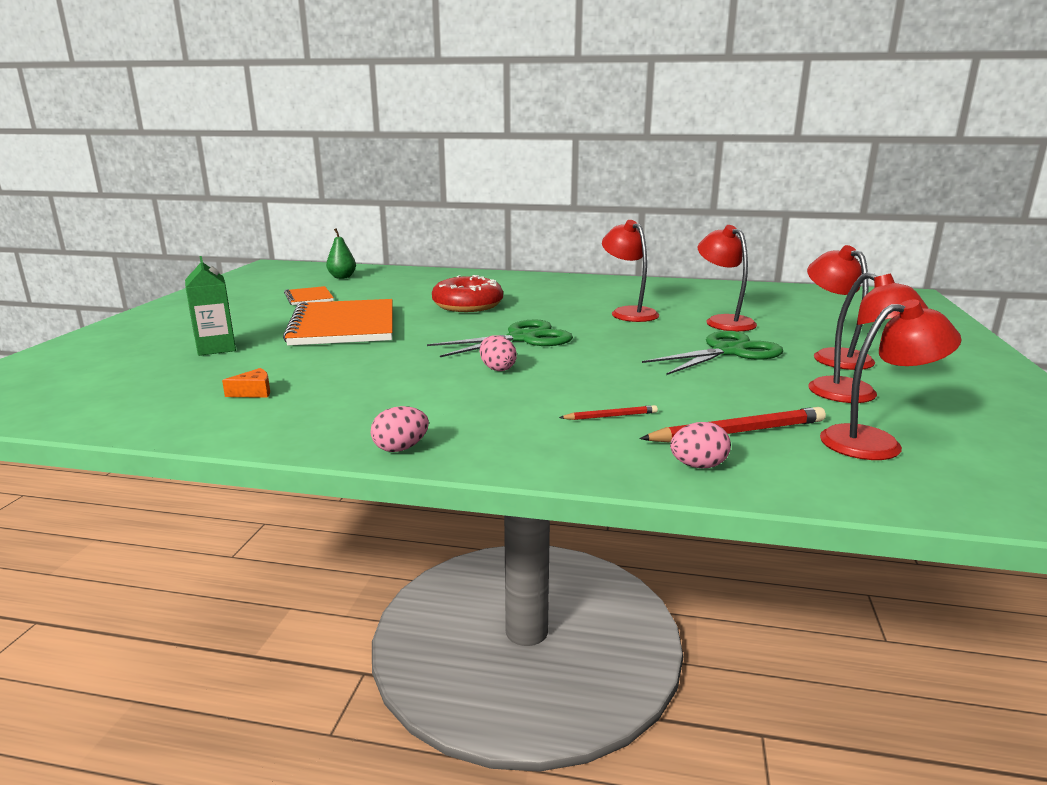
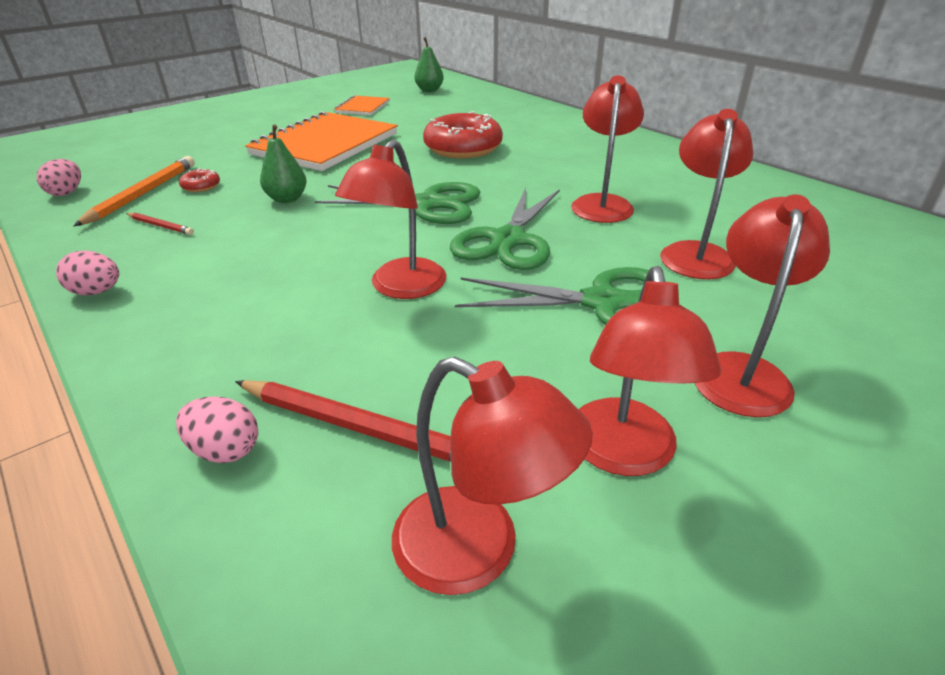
camera: 40 degrees right, 15 degrees up
(216, 348) = (210, 143): green carton -> none
(254, 392) = (144, 194): orange cheese -> orange pencil
(301, 374) = (201, 186): none -> red donut
(407, 362) = (287, 199): none -> green pear
(497, 369) = (332, 233): pink egg -> pink egg (67, 192)
(611, 416) = (296, 337): red pencil -> red pencil (160, 226)
(613, 378) = (400, 288): none -> red lamp
(619, 341) = (508, 240): none -> green scissors

